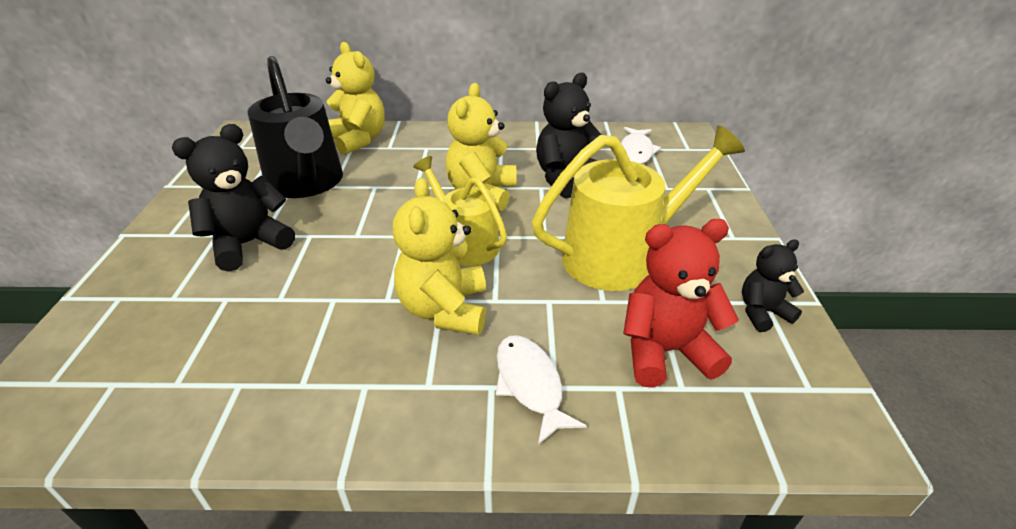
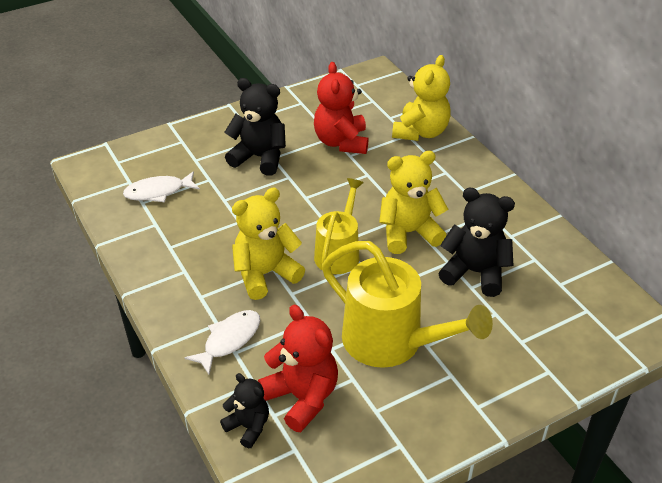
camera: 60 degrees right, 5 degrees up
(307, 184) = (341, 142): black watering can -> red teddy bear
(636, 151) = (570, 302): white fish -> white fish (158, 192)
(762, 312) = (385, 445): black teddy bear -> black teddy bear (248, 427)

